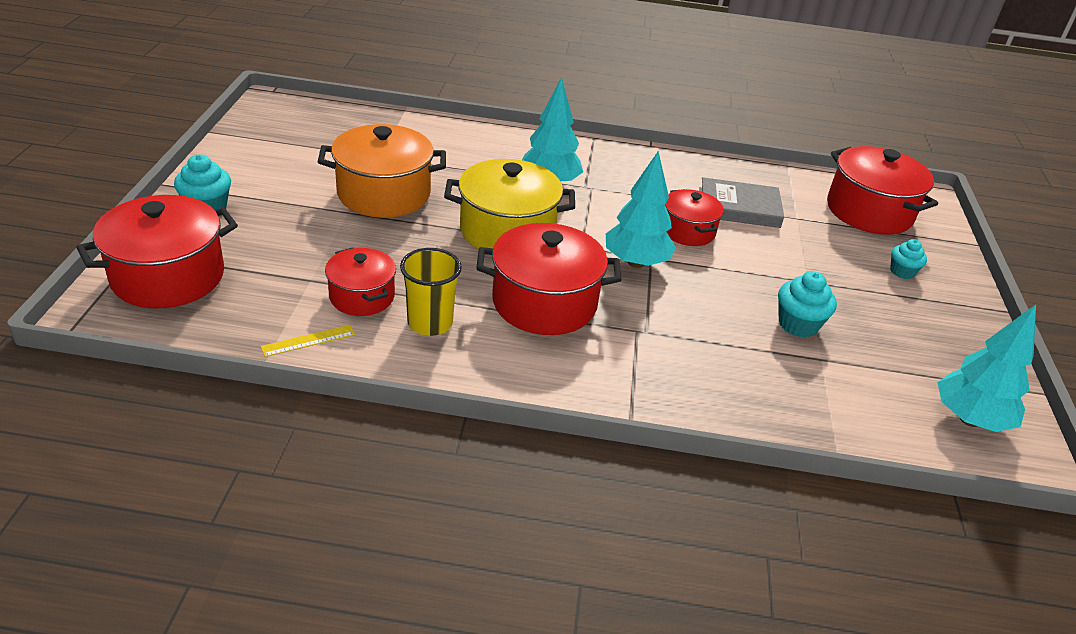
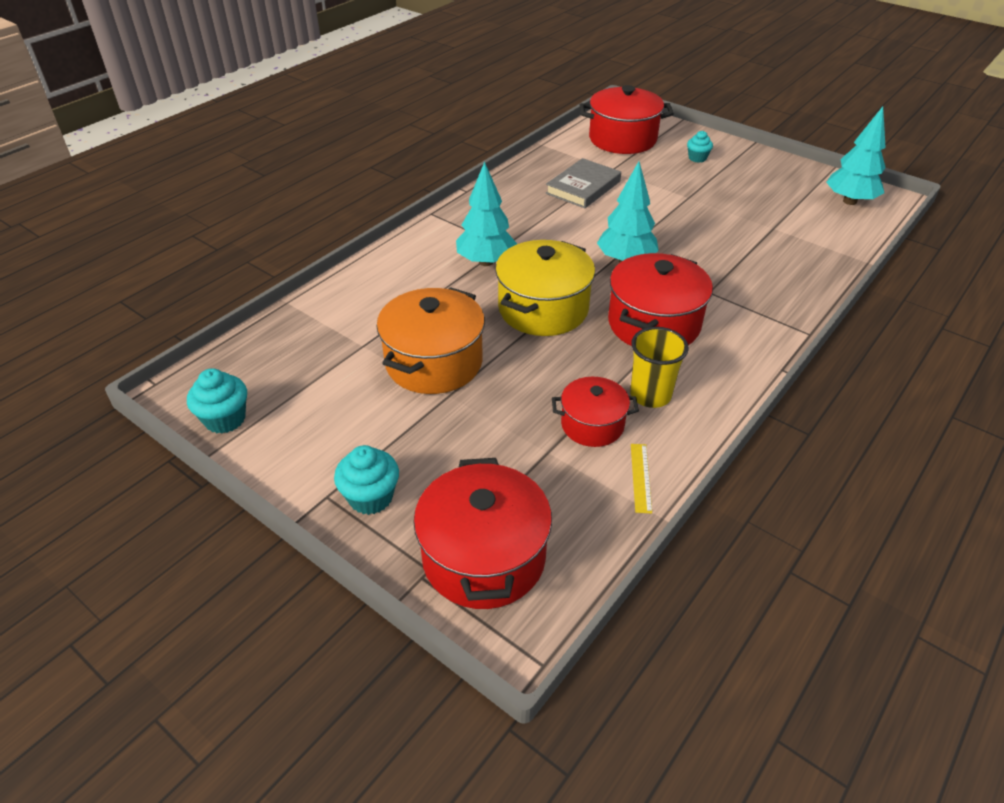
camera: 55 degrees left, 5 degrees up
(687, 231) = (599, 221): red pot -> none
(798, 324) = (734, 221): turquoise cupcake -> turquoise cupcake (225, 419)

